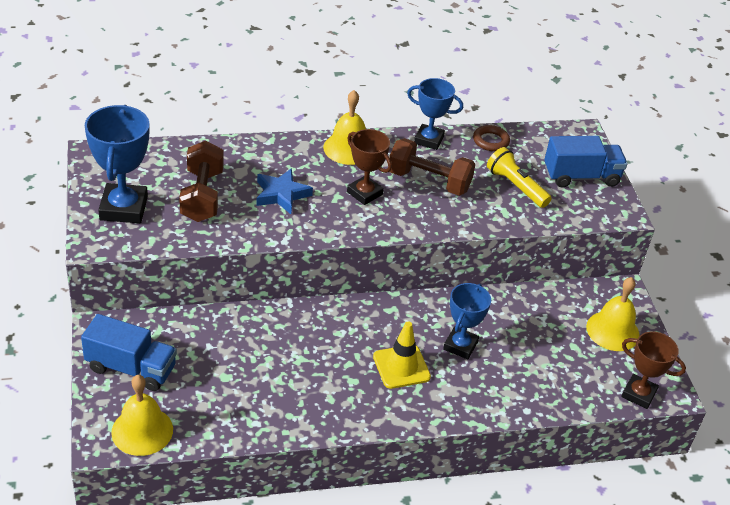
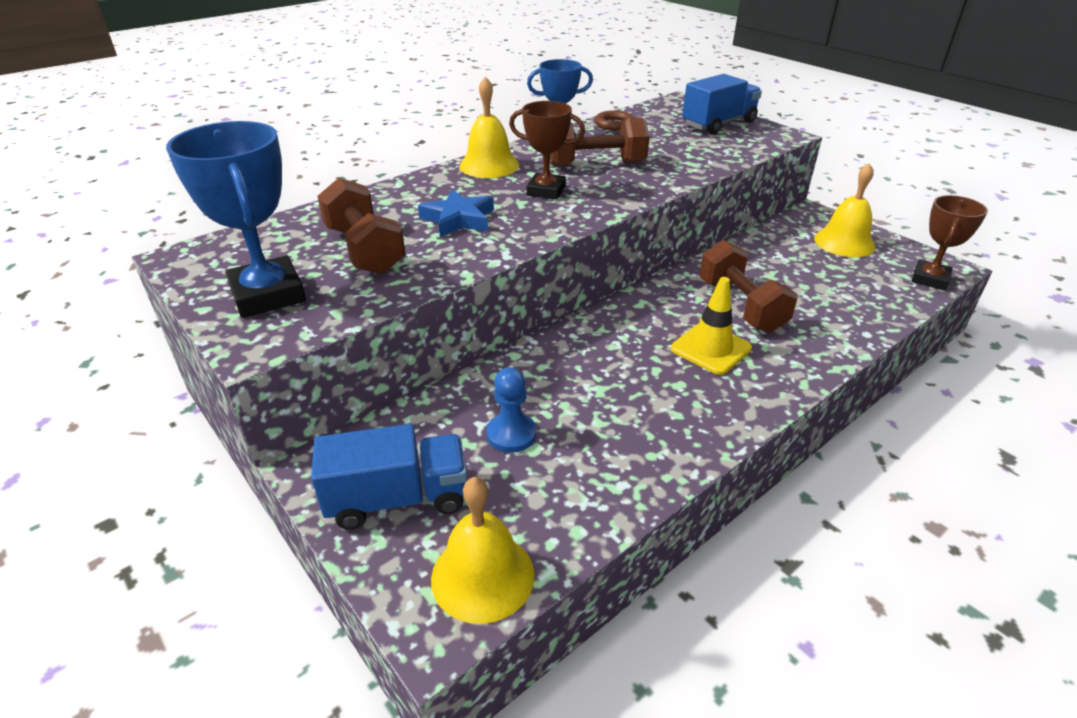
camera: 25 degrees left, 5 degrees down
(221, 362) = (511, 434): none -> blue pawn
(460, 345) = (741, 306): blue trophy -> brown dumbbell
(516, 186) = (677, 145): yellow flashlight -> none
(638, 394) = (930, 279): brown trophy -> brown trophy turned 60 degrees counterclockwise

